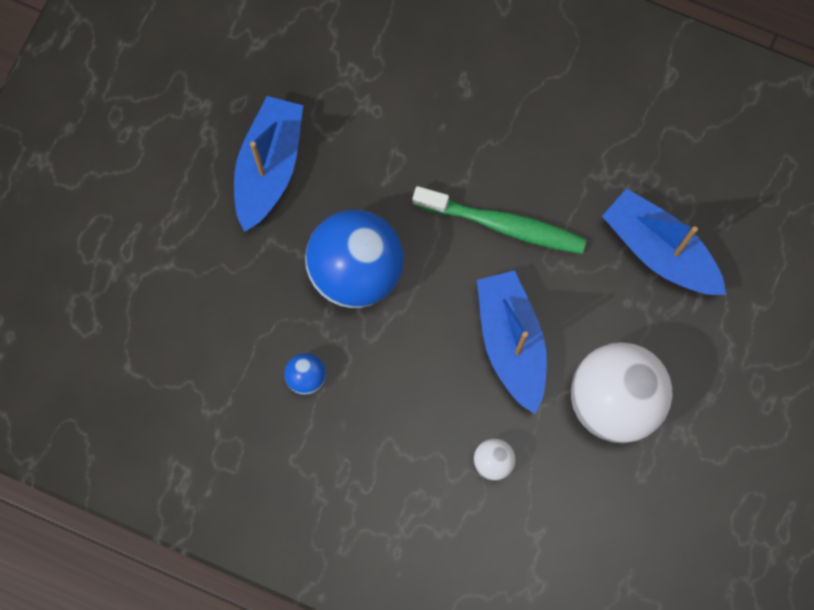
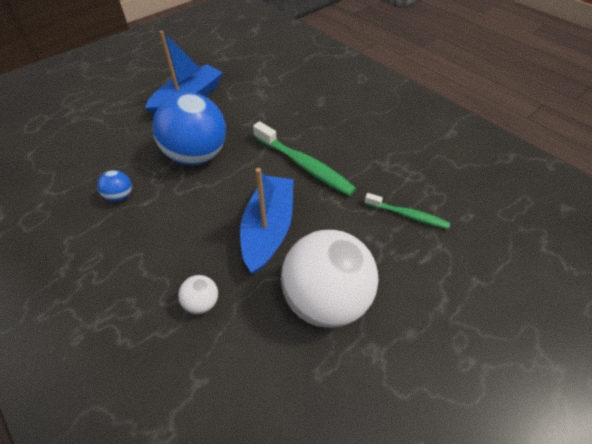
camera: 25 degrees right, 25 degrees down
(659, 250) = (408, 215): blue boat -> green toothbrush

